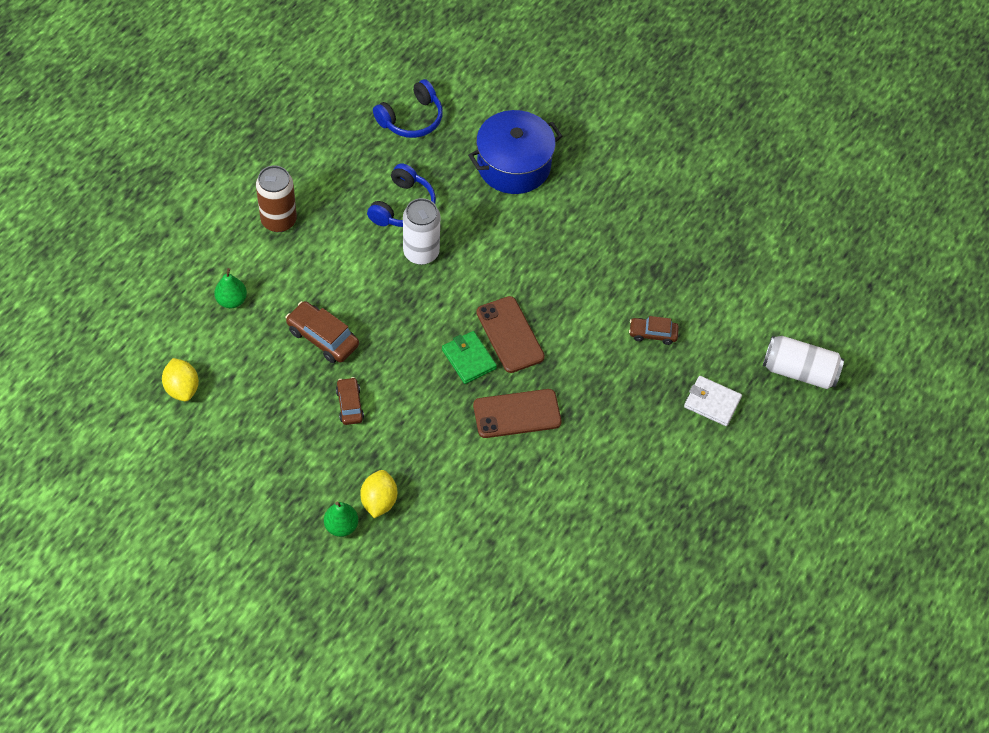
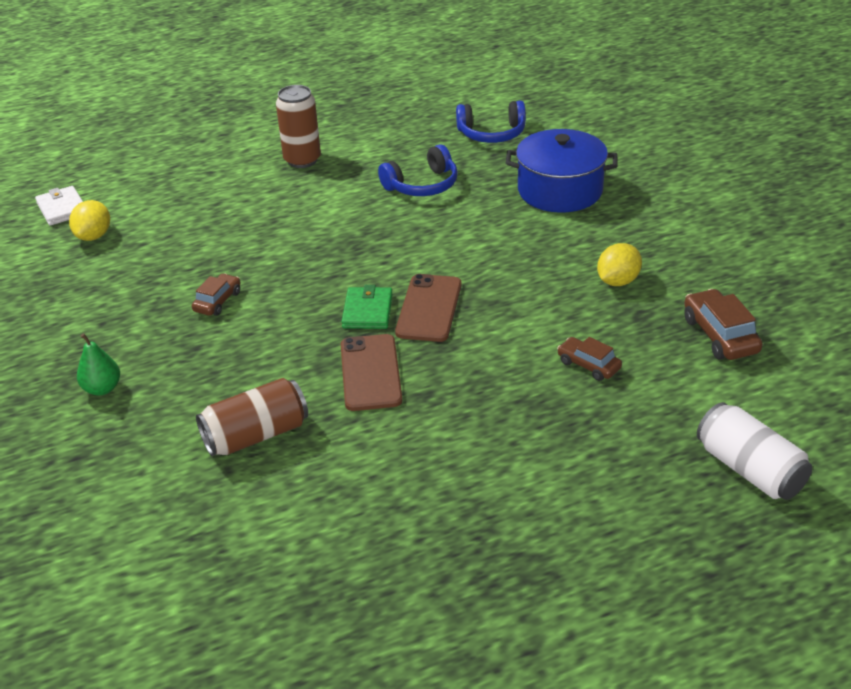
camera: 40 degrees right, 20 degrees down
(231, 300) = (203, 195): green pear -> none
(322, 338) = (249, 246): brown car -> brown car (720, 335)
(379, 501) = (158, 385): yellow lemon -> yellow lemon (617, 281)
(421, 252) = (405, 220): white can -> none
(485, 506) = (256, 435): none -> brown can
(517, 414) = (370, 373): brown phone -> brown phone turned 60 degrees clockwise
(712, 402) = (606, 453): white wallet -> white wallet (62, 208)

